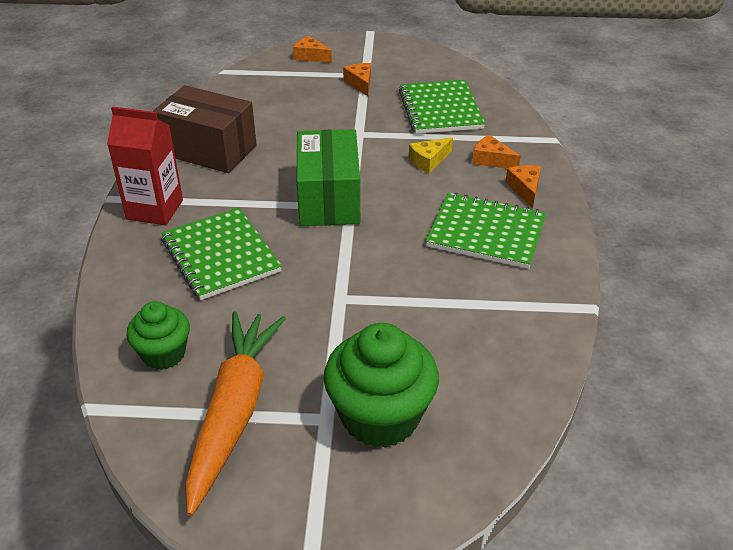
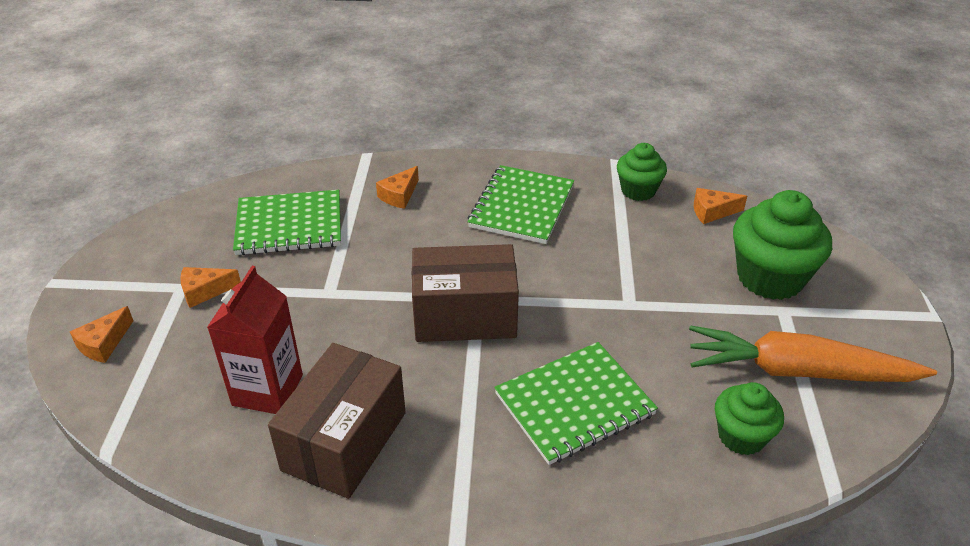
camera: 90 degrees left, 0 degrees up
(155, 209) = (485, 485): red carton -> red carton (267, 390)
(329, 199) = (465, 315): green box -> brown box
(428, 161) = (396, 238): yellow cheese -> none
(525, 189) = (452, 178): orange cheese -> orange cheese (712, 212)
(532, 321) = (638, 190): none -> green cupcake

